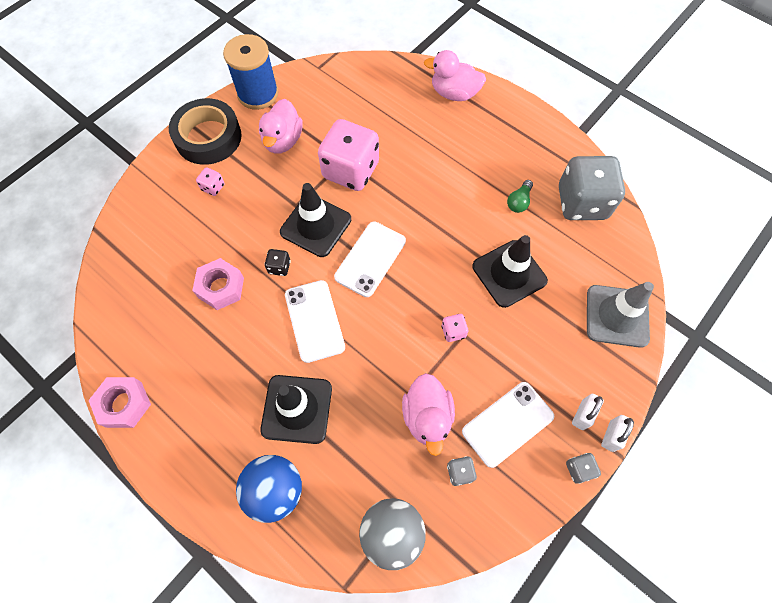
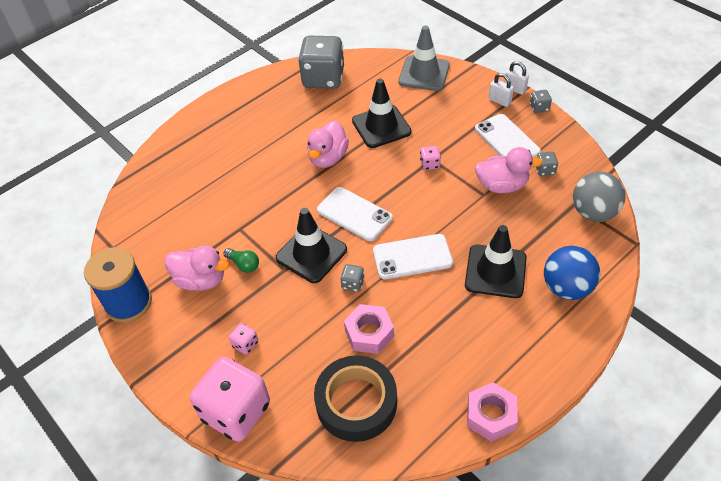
camera: 80 degrees left, 15 degrees down
(208, 137) = (175, 351): black tape -> black tape (356, 402)
(279, 267) = (353, 284): black dice -> grey dice
(351, 170) = (254, 224): pink dice -> pink dice (236, 411)
(454, 93) = (186, 143): pink duck -> pink duck (328, 158)
(519, 202) = (314, 114): green light bulb -> green light bulb (244, 264)

